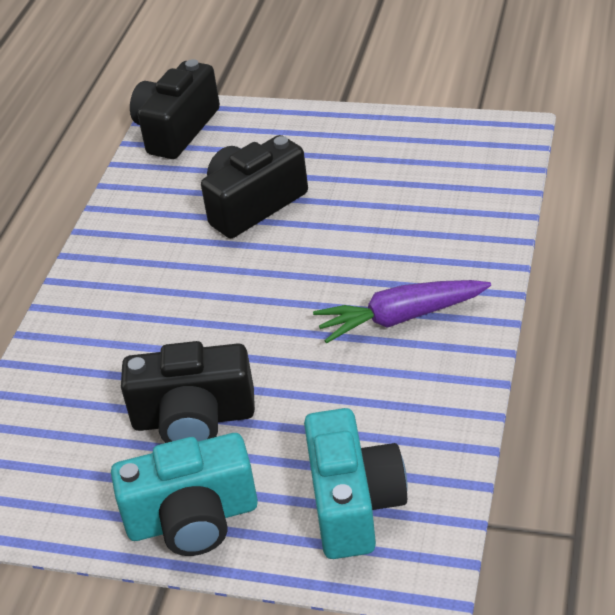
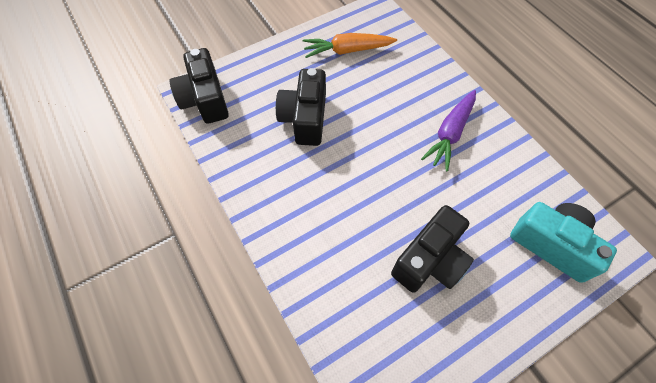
camera: 50 degrees left, 20 degrees up
(193, 519) = (501, 316): turquoise camera -> none
(402, 161) = (347, 50): none -> orange carrot

